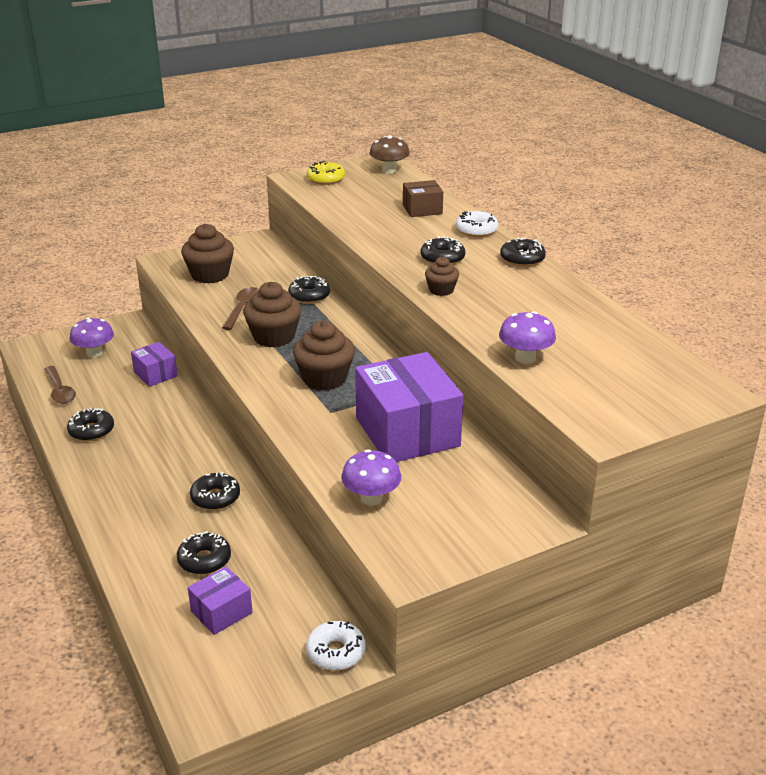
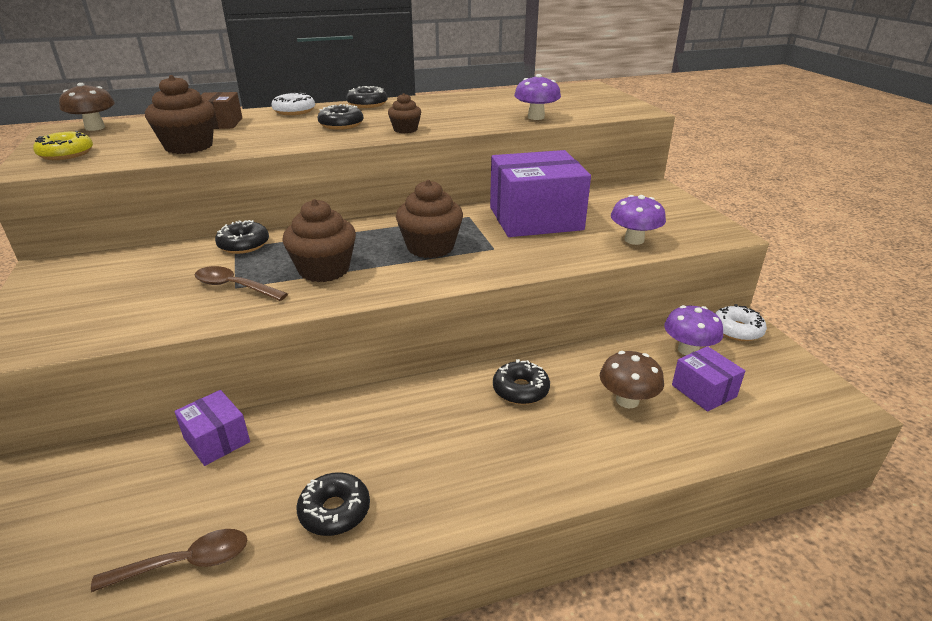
camera: 80 degrees left, 0 degrees up
(94, 353) = (90, 518): purple mushroom -> purple mushroom (688, 350)
(155, 374) = (217, 440): purple box -> purple box turned 75 degrees clockwise
(204, 560) = (627, 400): black donut -> brown mushroom
(210, 275) = (109, 308): brown cupcake -> brown cupcake (189, 146)

